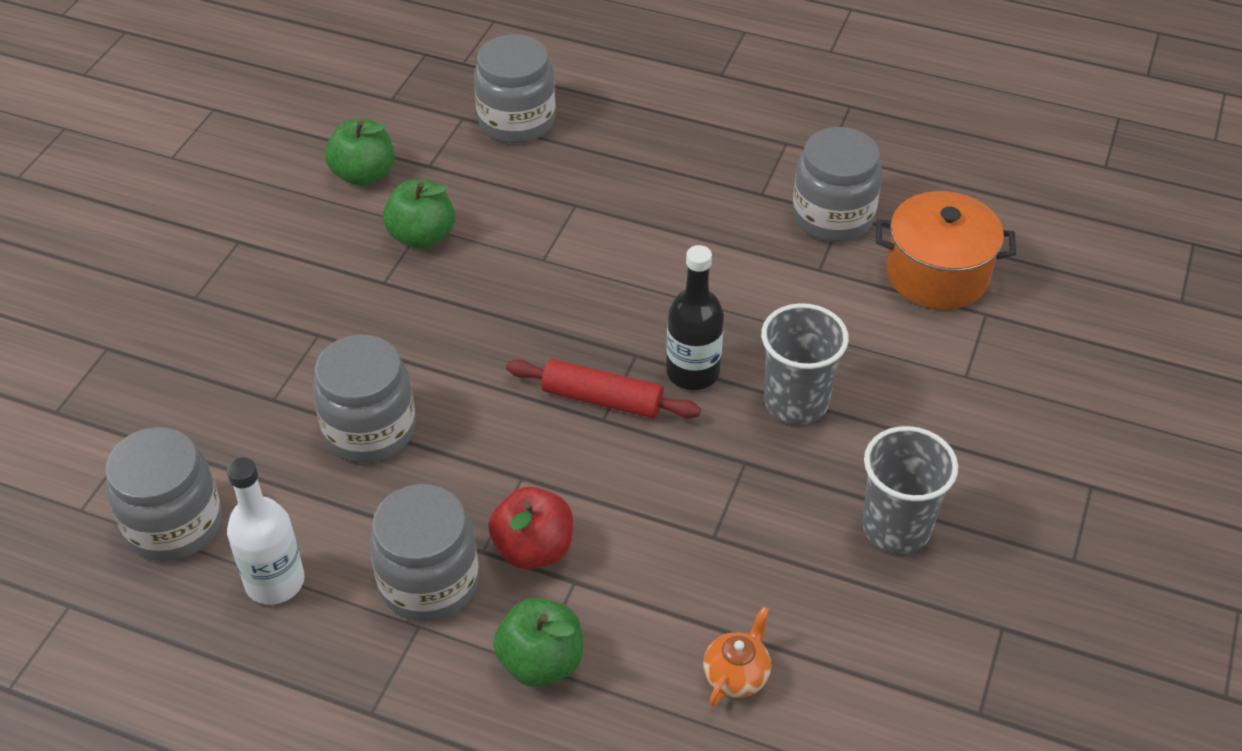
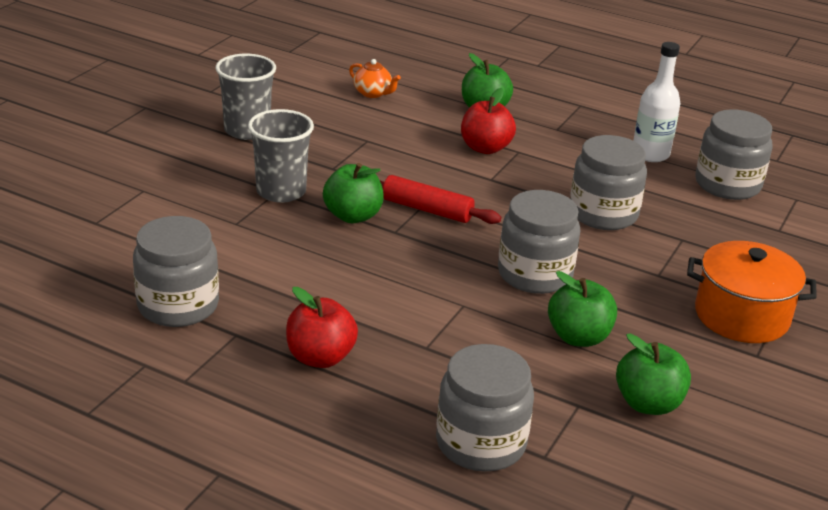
camera: 175 degrees left, 15 degrees down
(429, 582) = (552, 143): grey jar -> grey jar (535, 274)
(673, 180) = (320, 357): none -> red apple
(693, 372) = (353, 216): black bottle -> green apple
(736, 675) = (373, 93): orange teapot -> orange teapot turned 90 degrees counterclockwise
(937, 274) = (114, 251): orange pot -> orange pot (741, 316)

